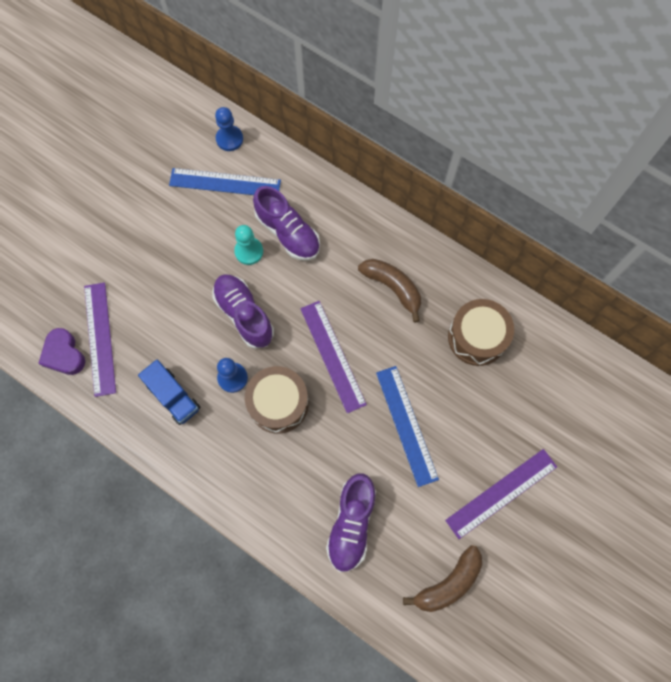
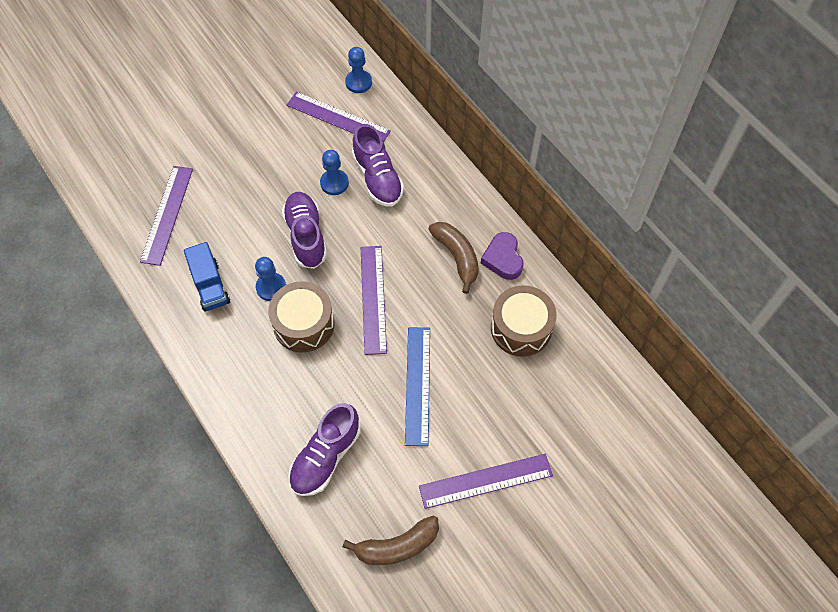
camera: 20 degrees right, 10 degrees down
(64, 354) = (129, 218): purple heart -> purple heart (503, 259)
(225, 183) = (338, 118): blue ruler -> purple ruler
(249, 251) = (334, 183): turquoise pawn -> blue pawn

